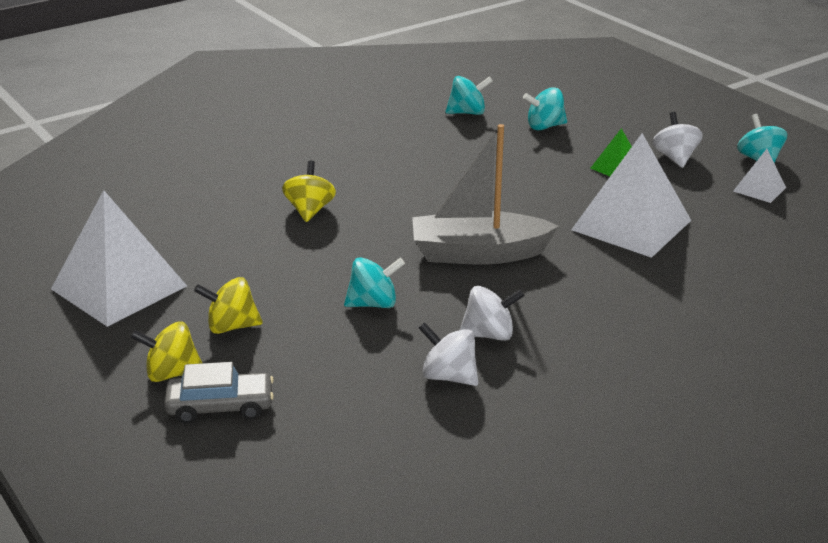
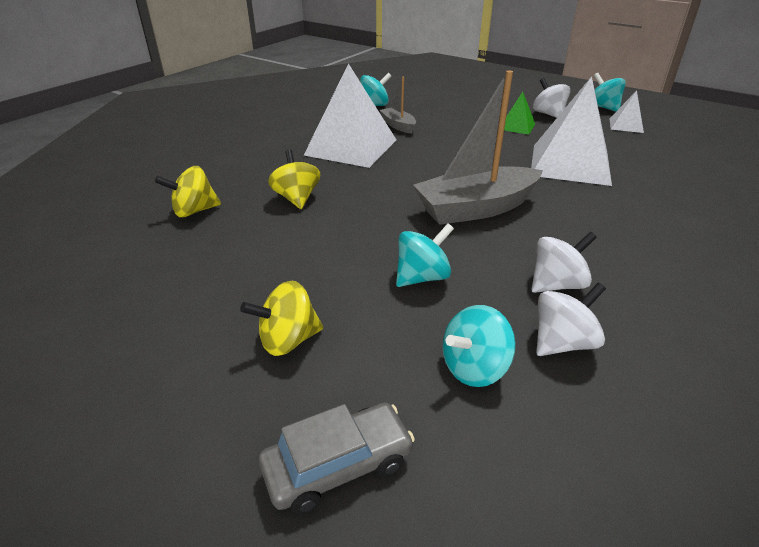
camera: 20 degrees left, 5 degrees up
(119, 287) = (128, 321): white pyramid -> white pyramid (351, 147)
(171, 373) = (246, 429): yellow spinning top -> yellow spinning top (194, 211)
(449, 376) = (563, 343): white spinning top -> white spinning top turned 135 degrees clockwise
(475, 144) = (398, 126): none -> grey boat
(544, 126) = (438, 107): turquoise spinning top -> turquoise spinning top (474, 368)

